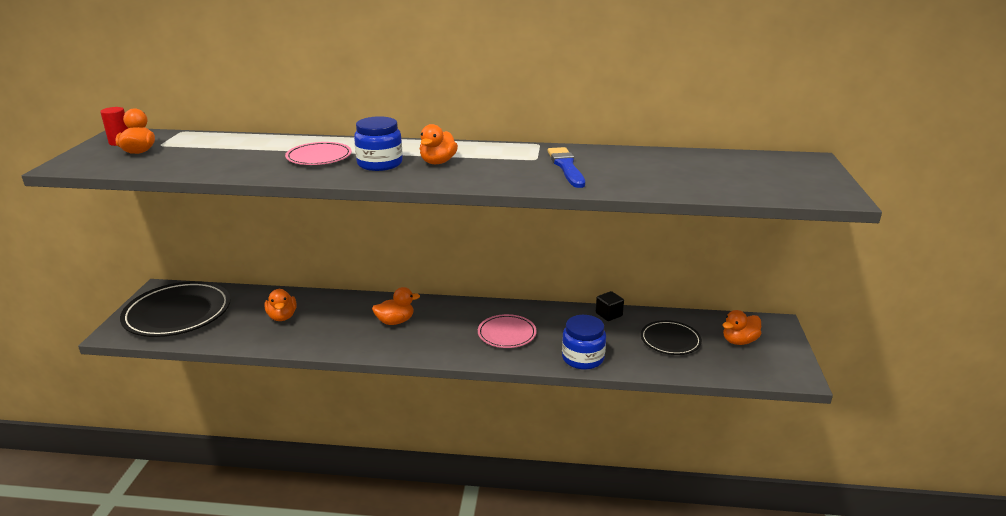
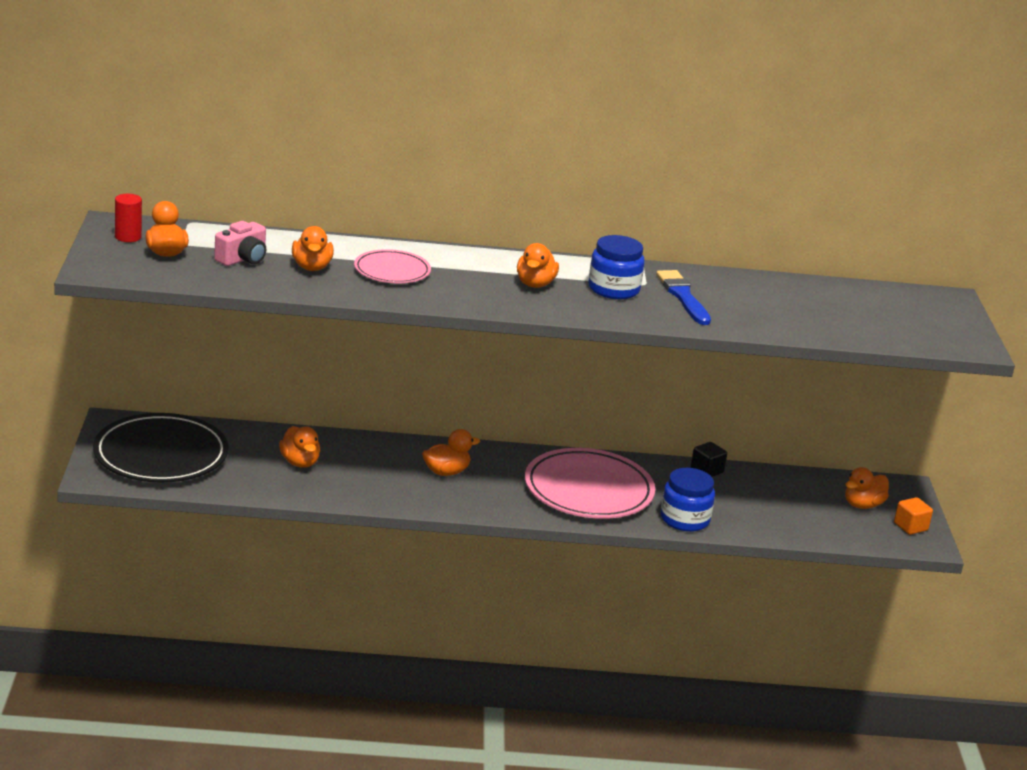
camera: 10 degrees left, 0 degrees up
(199, 153) = (243, 259): none -> pink camera
(252, 157) = (311, 267): none -> orange duck
(380, 164) = (469, 283): blue jar -> blue jar (613, 289)
(507, 334) = (588, 490): pink plate -> pink plate, size x1.81
(670, 340) = (783, 502): black plate -> none
(781, 360) = (910, 527): none -> orange cube

